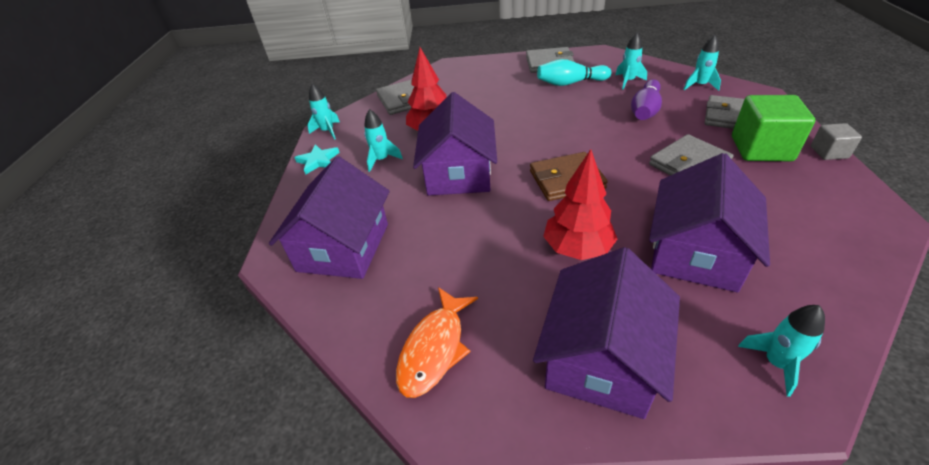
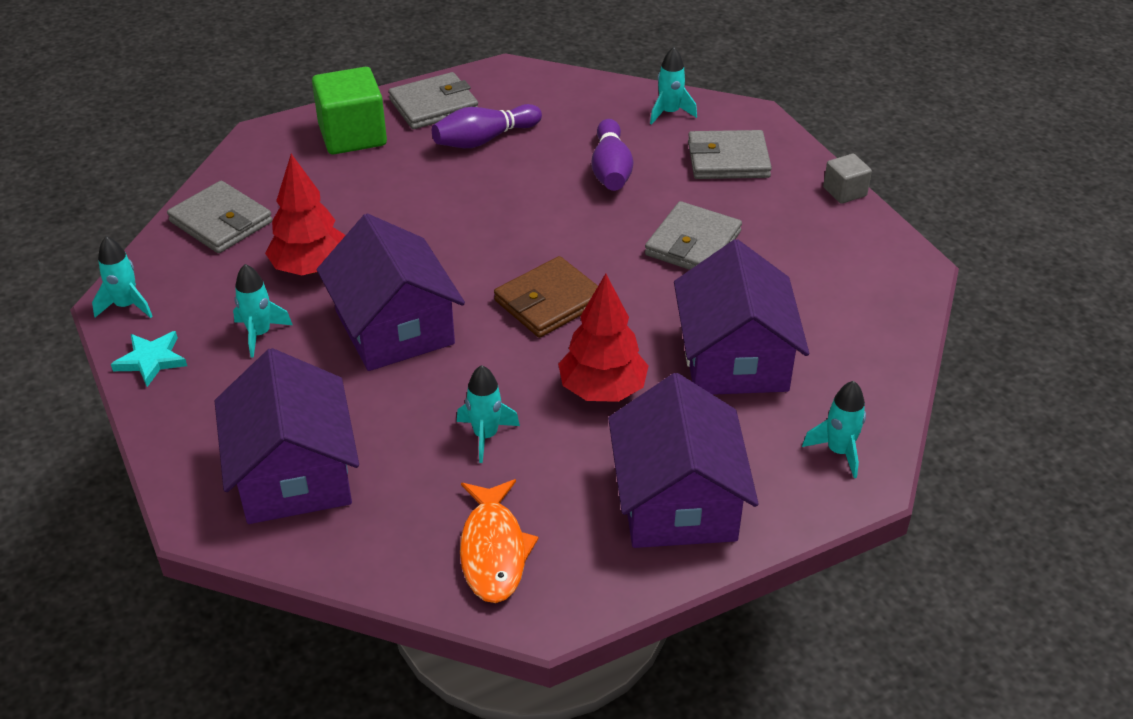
camera: 30 degrees left, 0 degrees up
(570, 83) = (484, 139): turquoise bowling pin -> purple bowling pin
(628, 81) = (568, 122): turquoise rocket -> turquoise rocket (485, 436)
(761, 148) = (770, 202): green cube -> green cube (352, 135)

